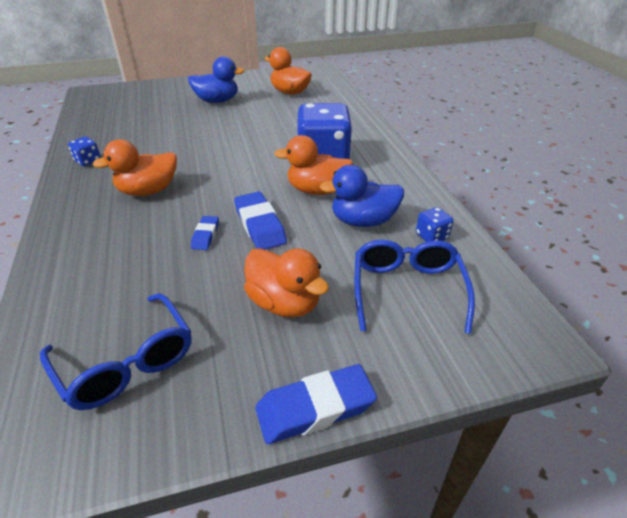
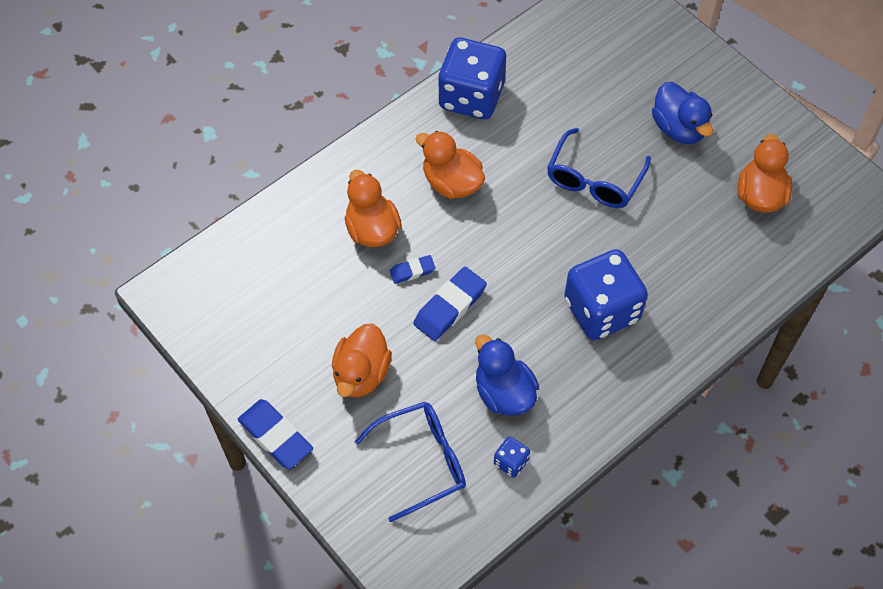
camera: 65 degrees right, 20 degrees up
(88, 161) = (471, 97): blue dice -> blue dice, size x2.36
(127, 363) = (258, 302): blue glasses -> blue glasses (594, 180)
(317, 190) = (535, 330): orange duck -> orange duck (372, 229)

